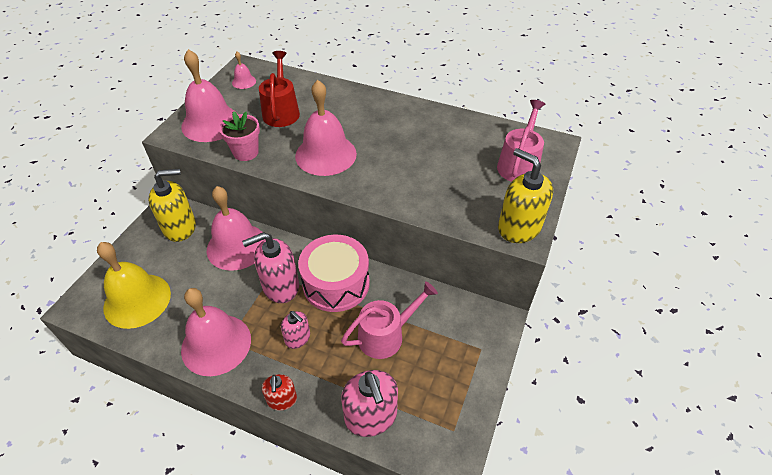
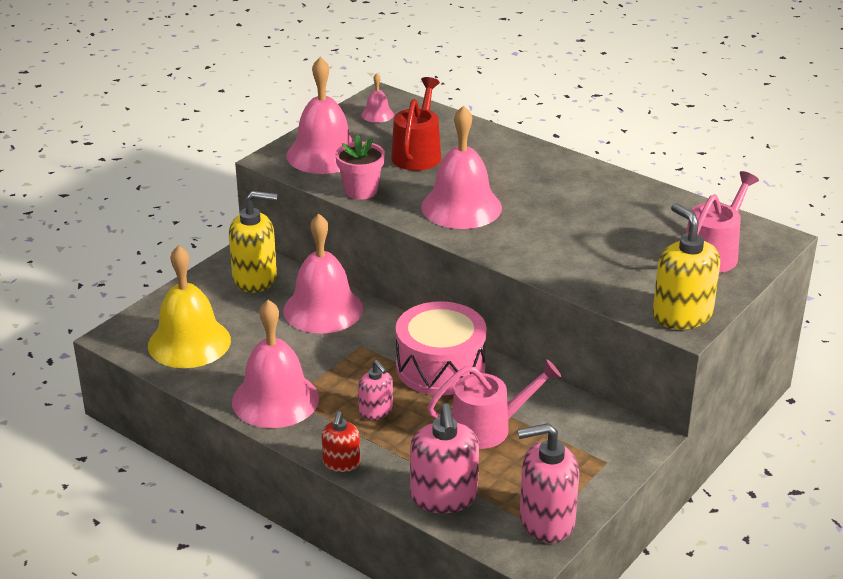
camera: 15 degrees right, 15 degrees down
(280, 286) = (368, 358): pink soap dispenser -> pink soap dispenser (546, 521)

